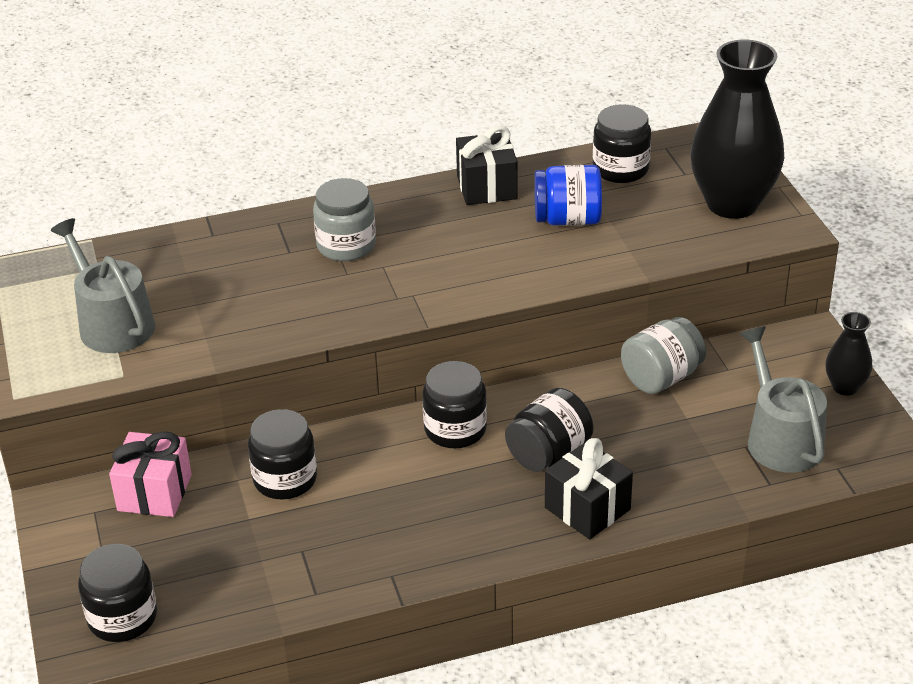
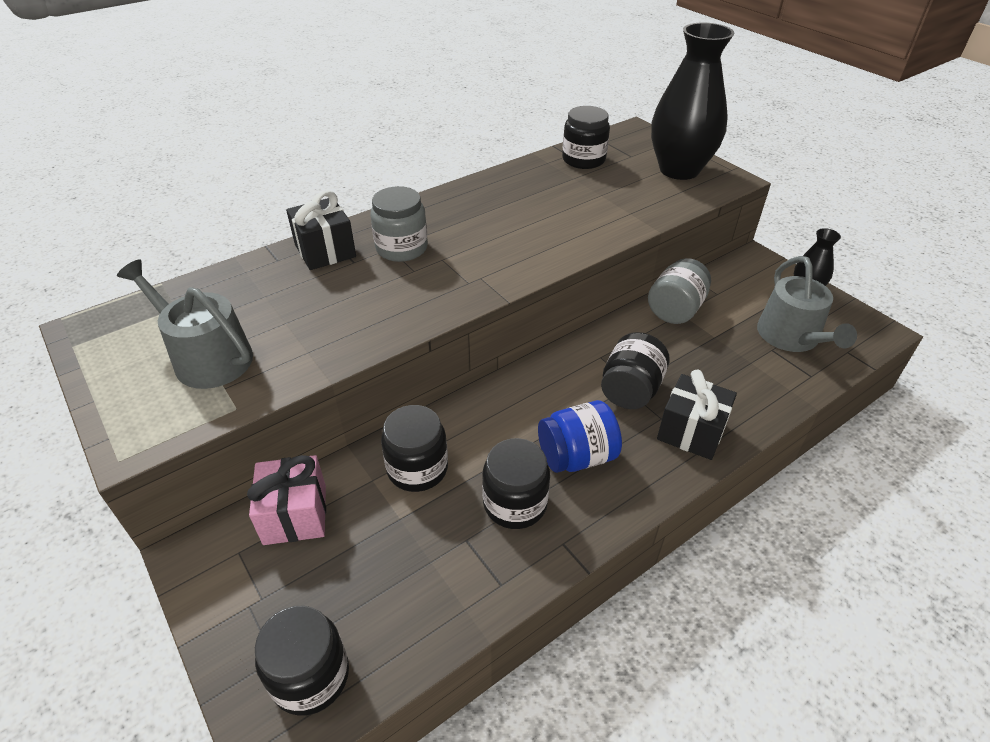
camera: 20 degrees left, 5 degrees up
(455, 429) = (543, 386): black jar -> black jar (515, 503)
(486, 187) = (492, 187): black gift -> black gift (325, 251)
(567, 219) = (569, 199): blue jar -> blue jar (576, 456)
(780, 438) = (791, 338): grey watering can -> grey watering can turned 150 degrees counterclockwise

